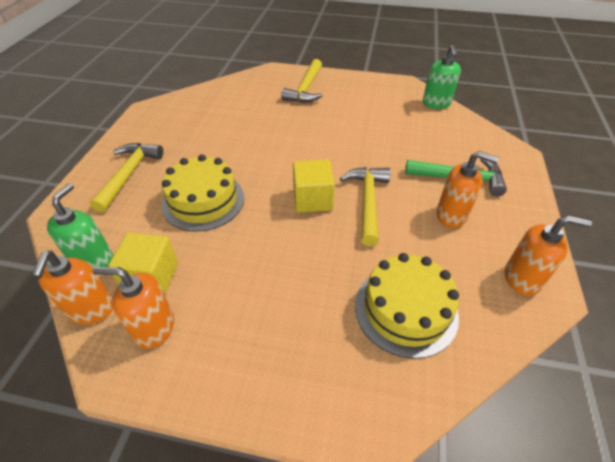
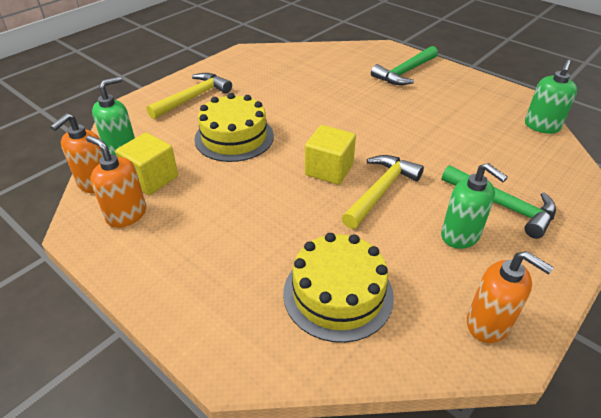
camera: 30 degrees right, 5 degrees down
(306, 89) = (405, 72): yellow hammer -> green hammer
(451, 215) = (460, 235): orange soap dispenser -> green soap dispenser

